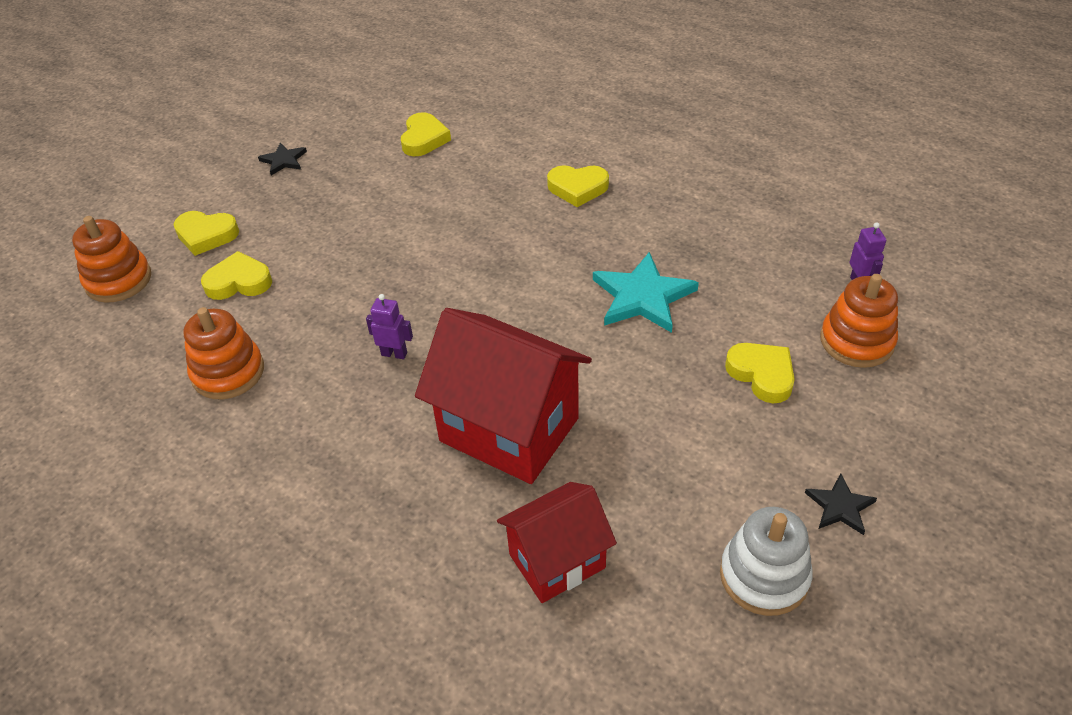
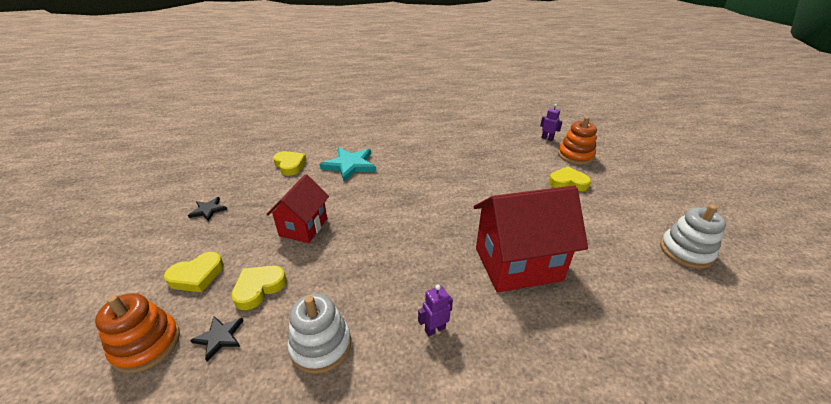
camera: 45 degrees left, 10 degrees down
(228, 372) = (321, 345): orange stacking toy -> white stacking toy
(394, 354) = (412, 267): purple robot -> purple robot (435, 329)
(557, 561) = (625, 306): red house -> red house (303, 227)
(577, 188) = (398, 153): yellow heart -> none
(643, 297) = (486, 179): turquoise star -> turquoise star (350, 165)
(840, 506) = (660, 210): black star -> black star (219, 337)

